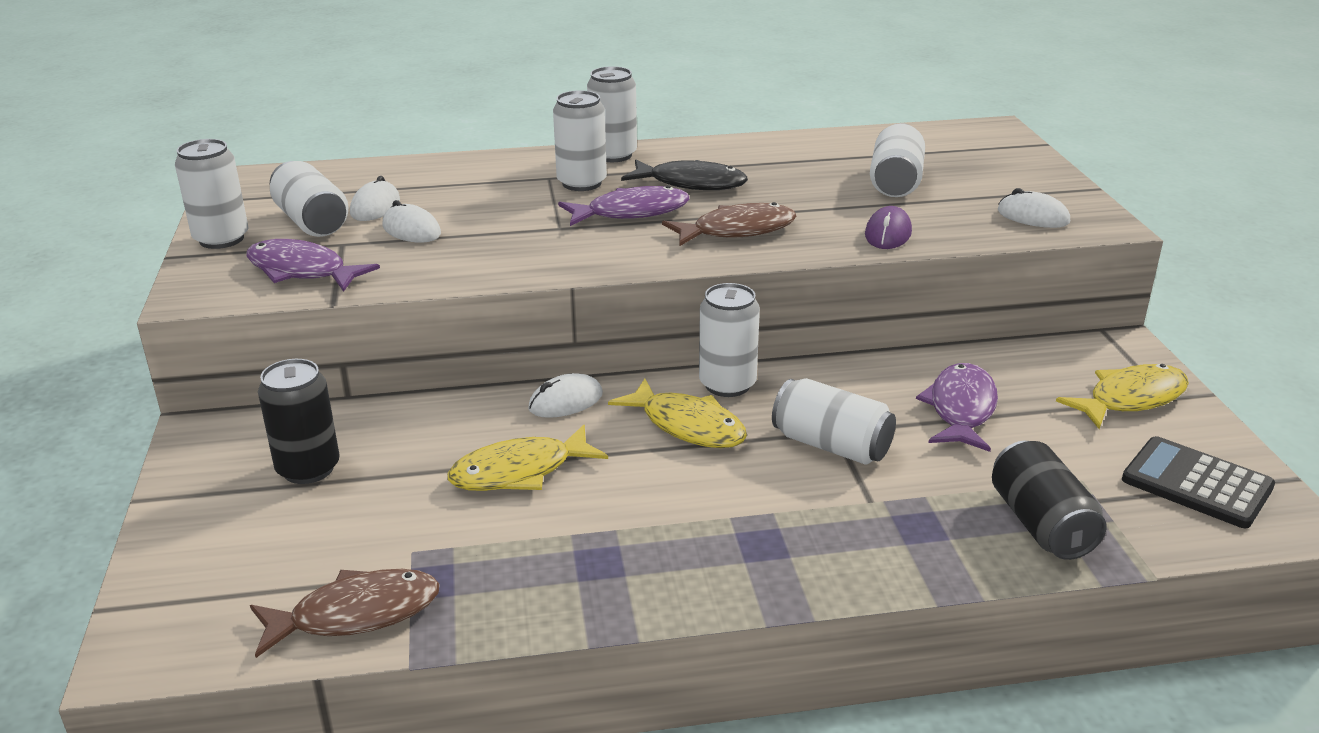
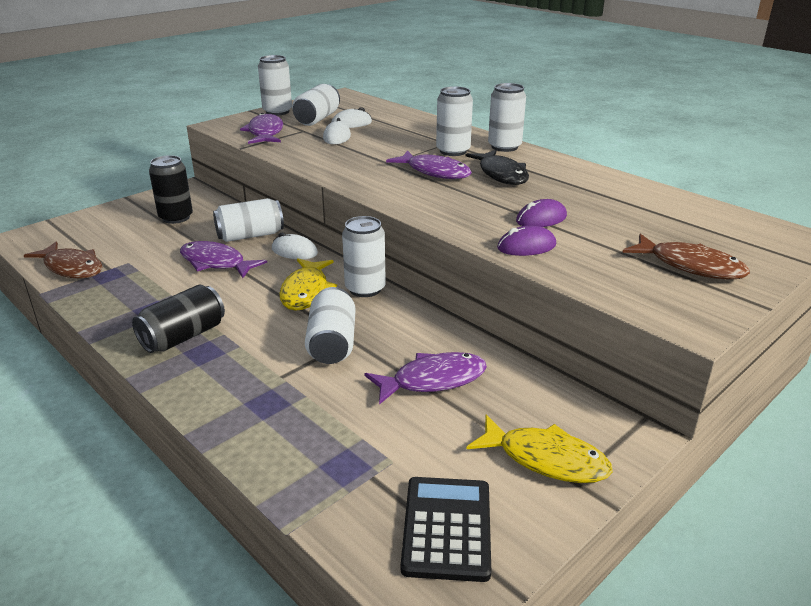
camera: 55 degrees right, 0 degrees up
(520, 471) = (216, 263): yellow fish -> purple fish
(737, 231) = (455, 203): brown fish -> brown fish (690, 266)
(832, 205) = (541, 219): none -> purple mouse
(895, 182) = (618, 228): white can -> white can (250, 235)
(1033, 216) = (651, 291): white mouse -> none
(1041, 524) = (313, 455): black can -> black can (183, 336)

